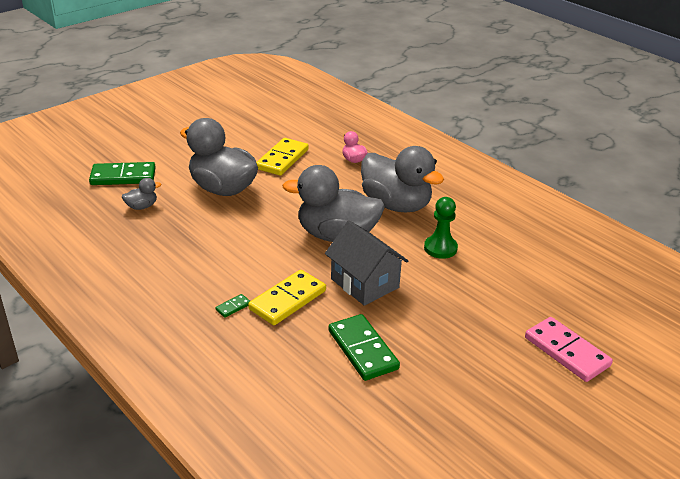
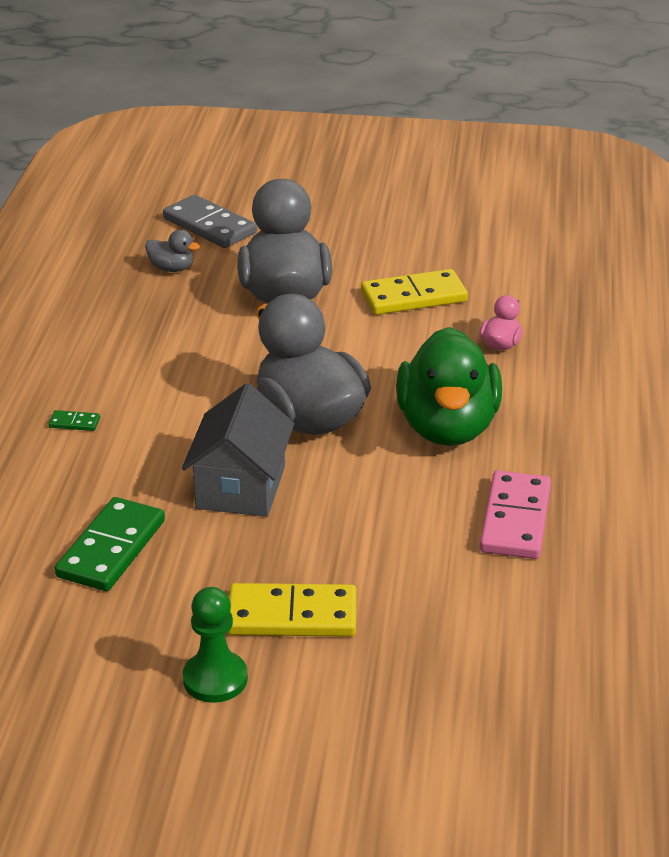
camera: 50 degrees right, 0 degrees up
(123, 177) = (209, 226): green domino -> grey domino
(288, 300) = (134, 451): yellow domino -> yellow domino (292, 616)
(396, 205) = (447, 428): grey duck -> green duck
(440, 248) = (401, 509): green pawn -> green pawn (215, 679)
(567, 351) = (316, 717): pink domino -> pink domino (515, 519)

